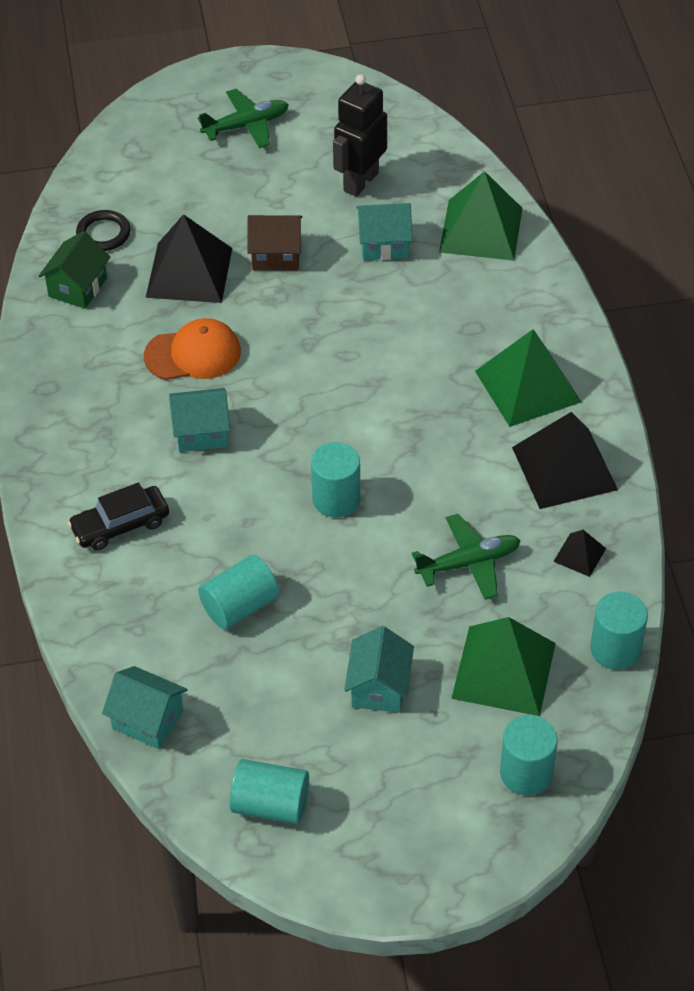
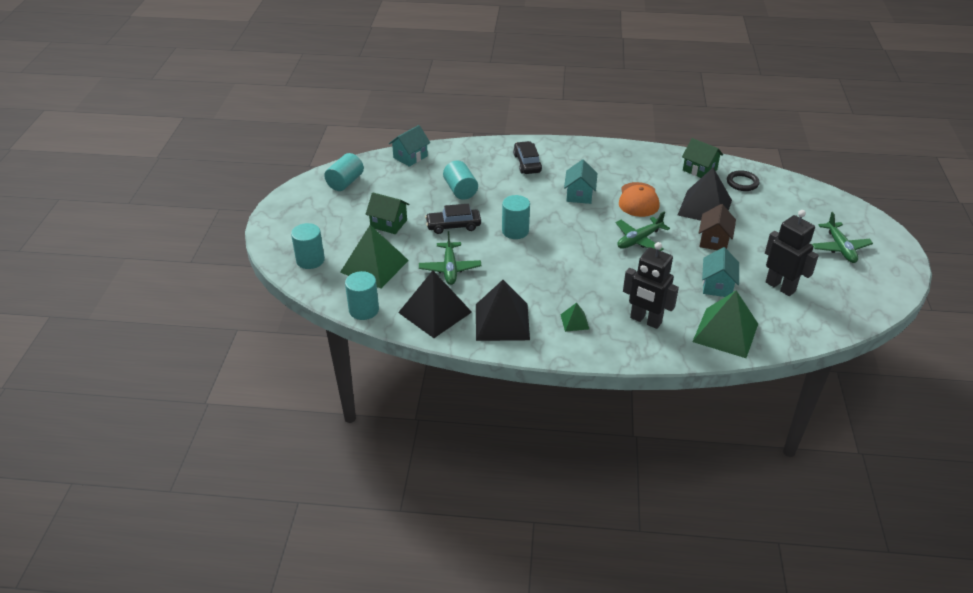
camera: 105 degrees right, 10 degrees down
(305, 340) = (639, 240): none -> green plane
(351, 588) = (453, 226): none -> black car
(379, 687) = (389, 223): turquoise house -> green house
(492, 311) = (645, 320): none -> black robot
(528, 386) = (574, 321): green pyramid -> green pyramid, size x0.47
(579, 554) = (435, 312): black pyramid -> black pyramid, size x2.13

